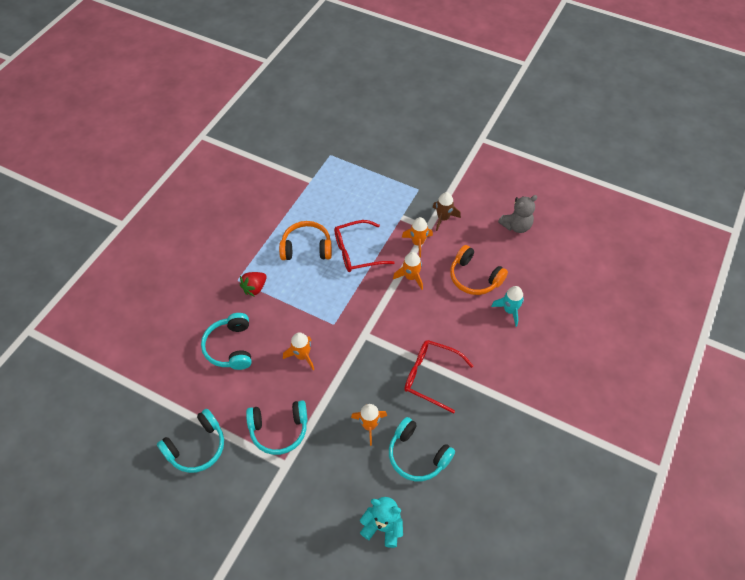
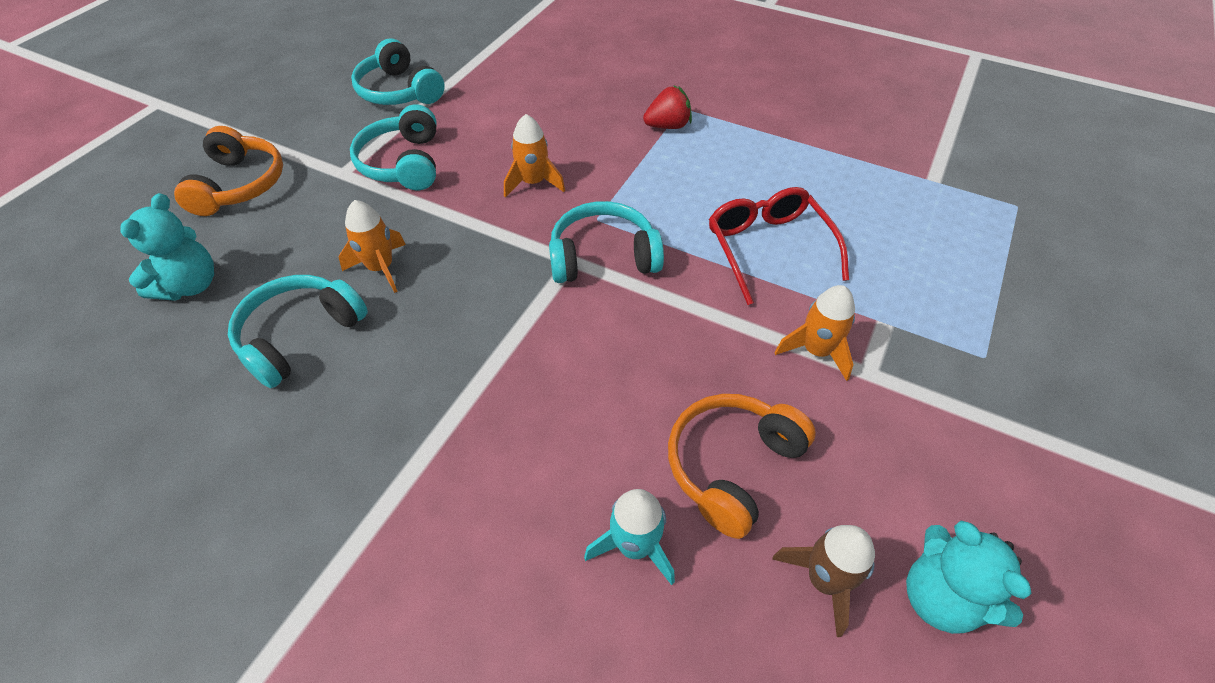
camera: 90 degrees right, 5 degrees down
(230, 347) = (556, 109): turquoise headphones -> turquoise headphones (603, 256)
(254, 288) = (668, 126): red strawberry -> red strawberry turned 120 degrees clockwise
(306, 247) = (764, 180): orange headphones -> orange headphones (240, 185)
(411, 277) = (717, 335): orange rocket -> none
(431, 377) = (464, 363): red glasses -> none
(443, 218) = (908, 405): brown rocket -> brown rocket (824, 580)
(516, 226) = (940, 597): grey teddy bear -> turquoise teddy bear

